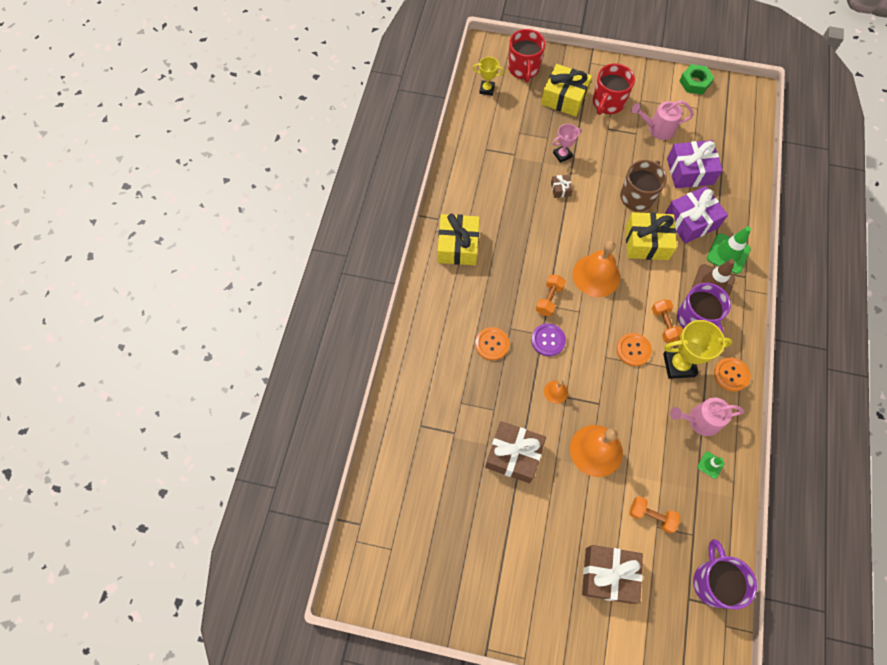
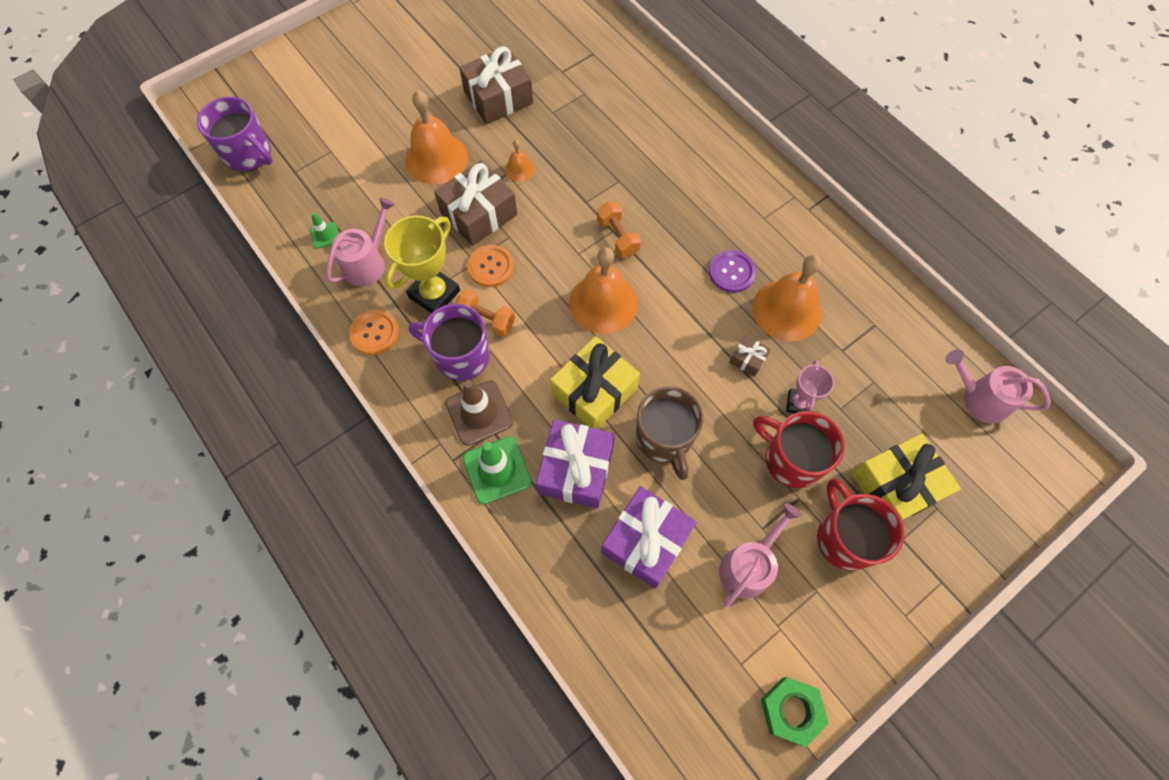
camera: 130 degrees right, 0 degrees up
(458, 246) = (757, 203): yellow gift -> none
(486, 89) = (980, 399): yellow trophy -> pink watering can
(492, 344) = (617, 154): orange button -> none
(515, 190) = (786, 310): none -> orange bell
(523, 69) = (989, 476): red mug -> red mug (791, 459)
(548, 340) = (575, 202): purple button -> purple button (731, 272)
(608, 575) = (339, 90): brown gift -> brown gift (479, 214)
(651, 516) = (342, 154): orange dumbbell -> none

